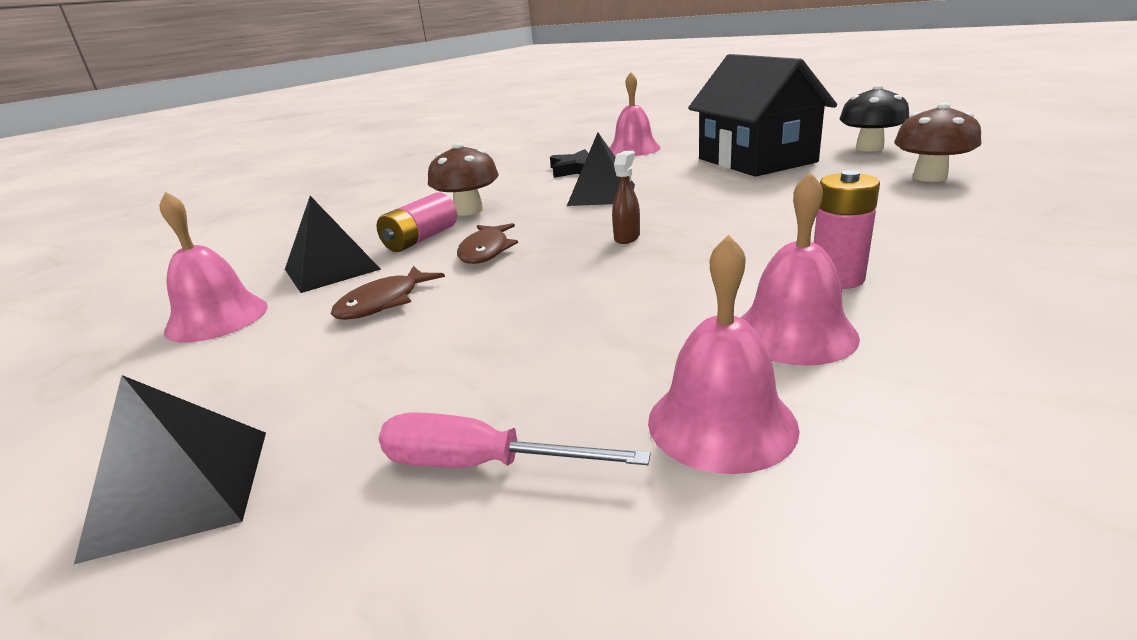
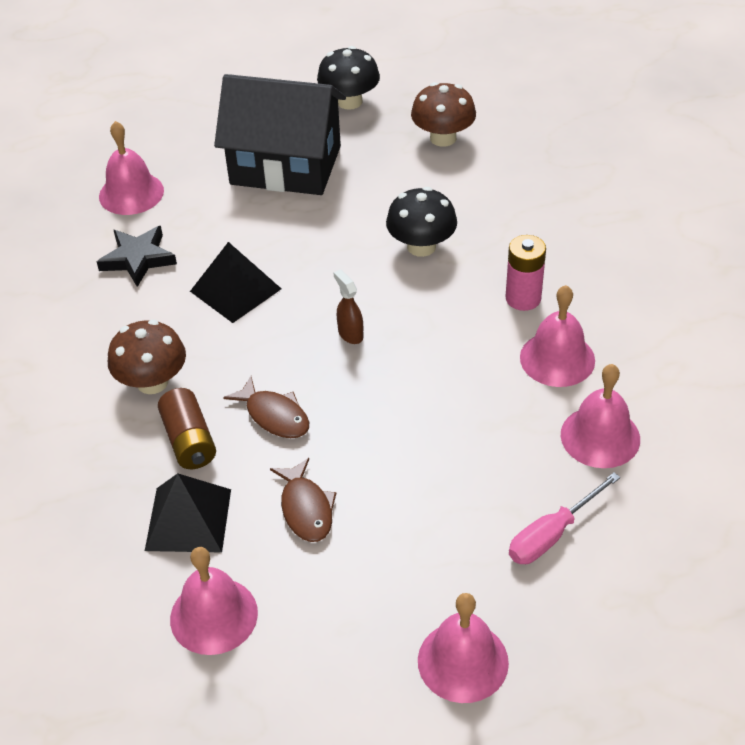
camera: 55 degrees left, 20 degrees up
(181, 490) = (463, 661): black pyramid -> pink bell
(421, 239) = (189, 441): pink battery -> brown battery
(788, 218) = (421, 246): none -> black mushroom

